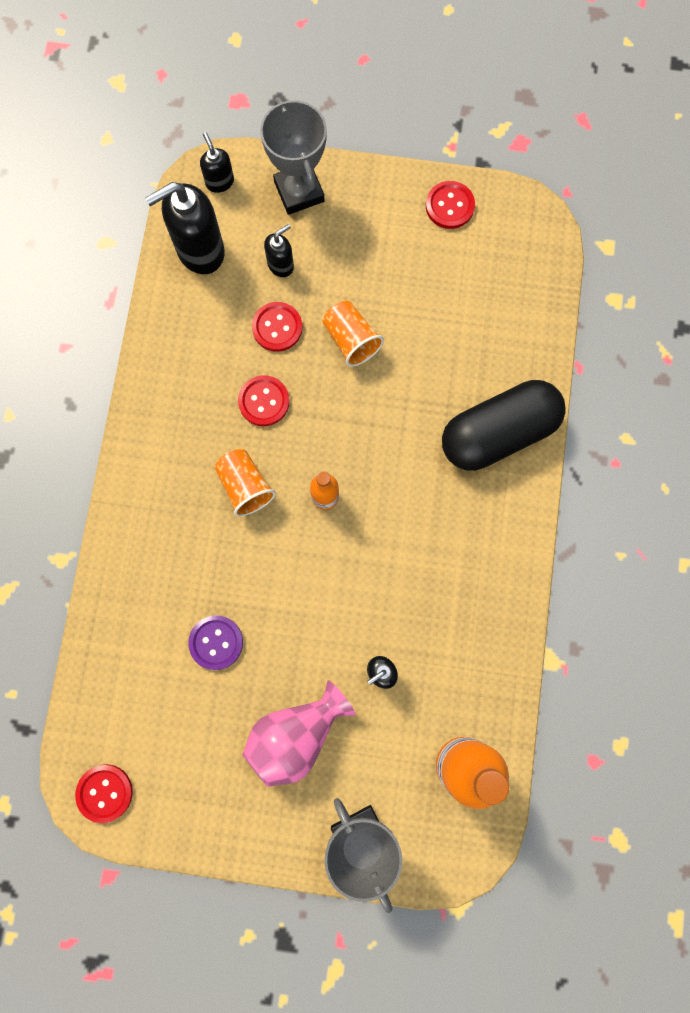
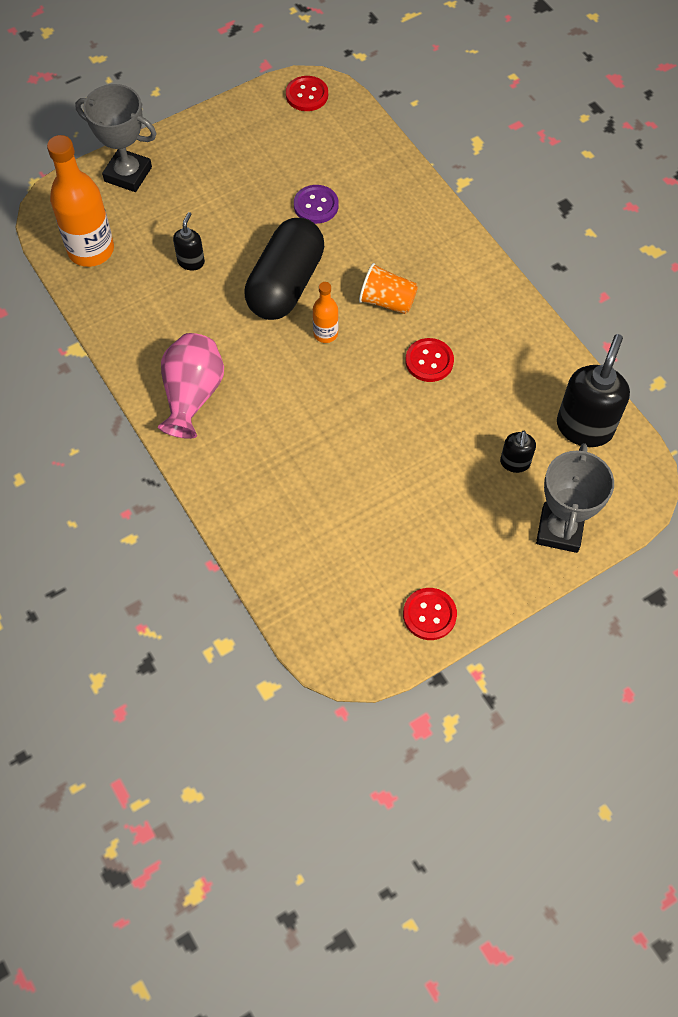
camera: 140 degrees right, 15 degrees down
(219, 182) = (627, 489): black soap dispenser -> none
(277, 327) = (471, 416): red button -> none
(296, 735) = (216, 194): pink vase -> pink vase (192, 395)
(299, 191) = (559, 530): grey trophy -> grey trophy turned 75 degrees clockwise
(351, 340) = (408, 449): orange cup -> none
(498, 433) = (236, 465): black capsule -> black capsule (285, 284)

